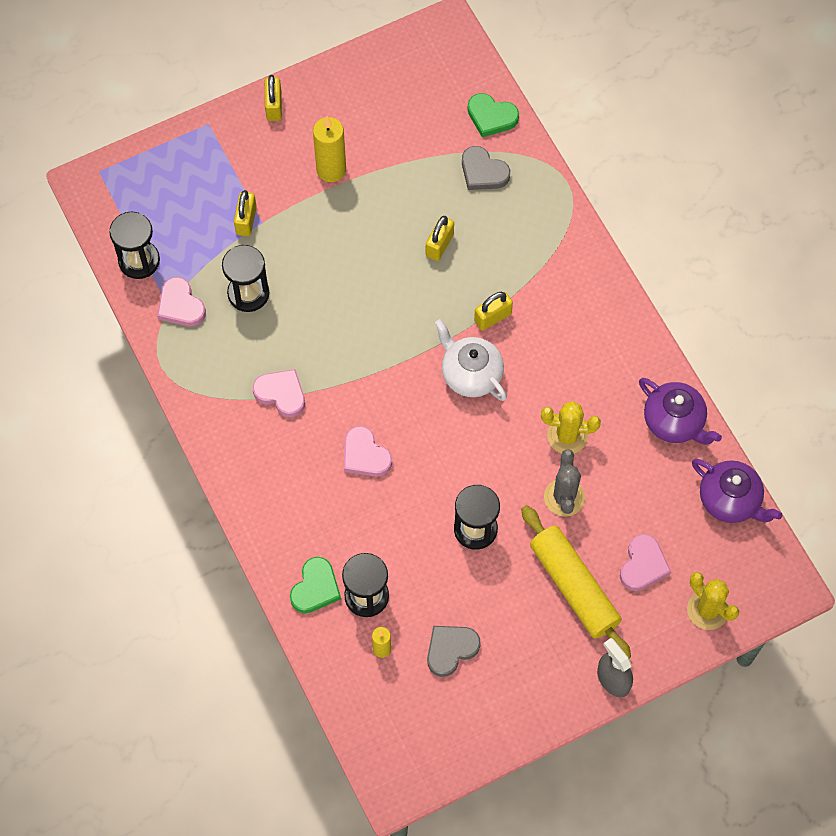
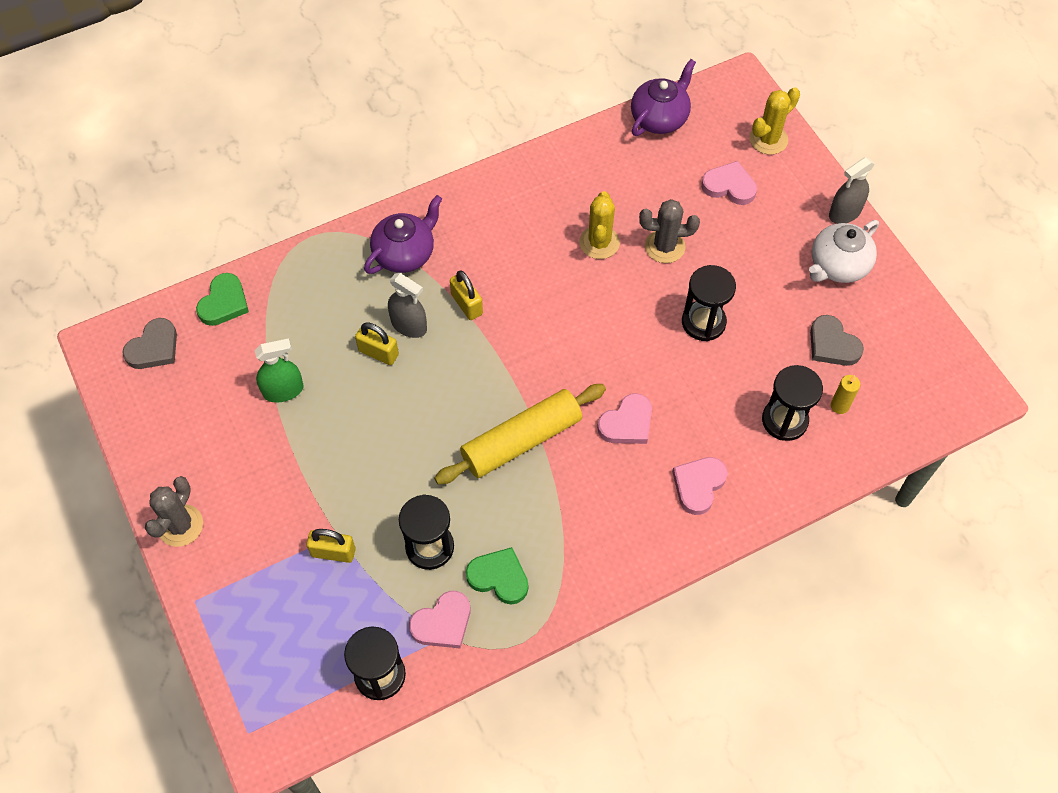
camera: 90 degrees left, 5 degrees down
(274, 106) = (180, 525): yellow padlock -> grey cactus
(281, 394) = (556, 508): pink heart -> pink heart (698, 485)
(315, 588) = (780, 469): green heart -> green heart (499, 577)
(331, 170) = (274, 461): yellow candle -> none
(400, 171) = (283, 390): none -> green spray bottle
(469, 269) = (409, 325): none -> grey spray bottle
(470, 374) = (532, 325): white teapot -> white teapot (837, 266)
(483, 172) = (292, 311): grey heart -> grey heart (154, 348)
(573, 587) = (756, 241): yellow rolling pin -> yellow rolling pin (521, 441)
(674, 422) = (582, 156): purple teapot -> purple teapot (405, 253)

